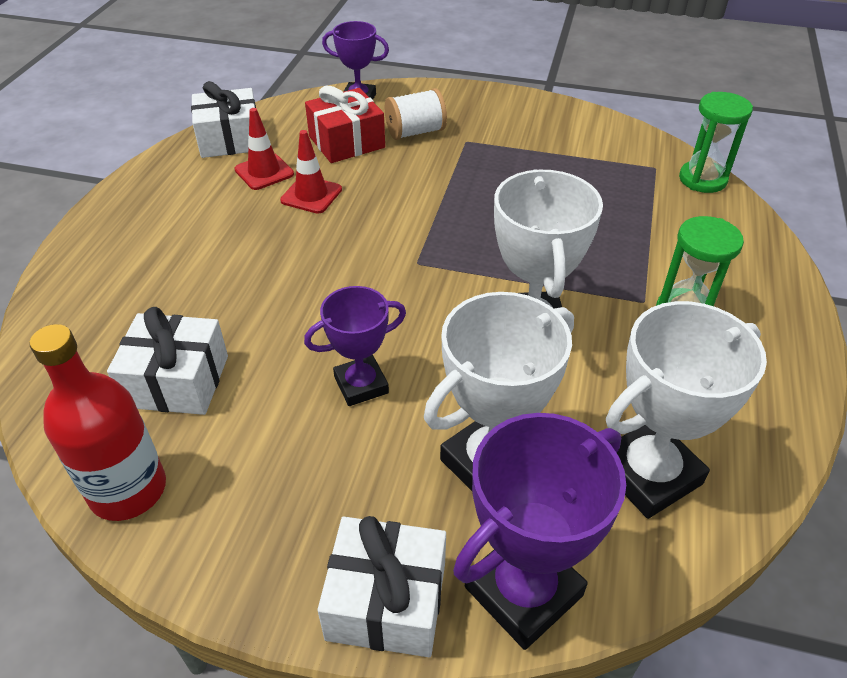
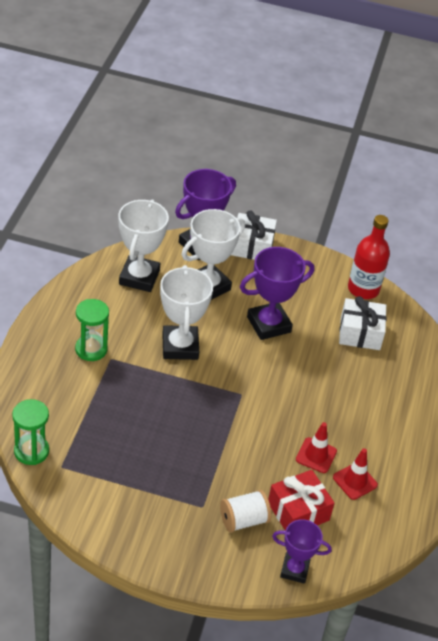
camera: 175 degrees right, 0 degrees up
(230, 139) = (391, 520): white gift -> none
(361, 385) = (268, 324): purple trophy -> purple trophy, size x1.60
(648, 474) = (139, 277): white trophy -> white trophy turned 45 degrees counterclockwise

